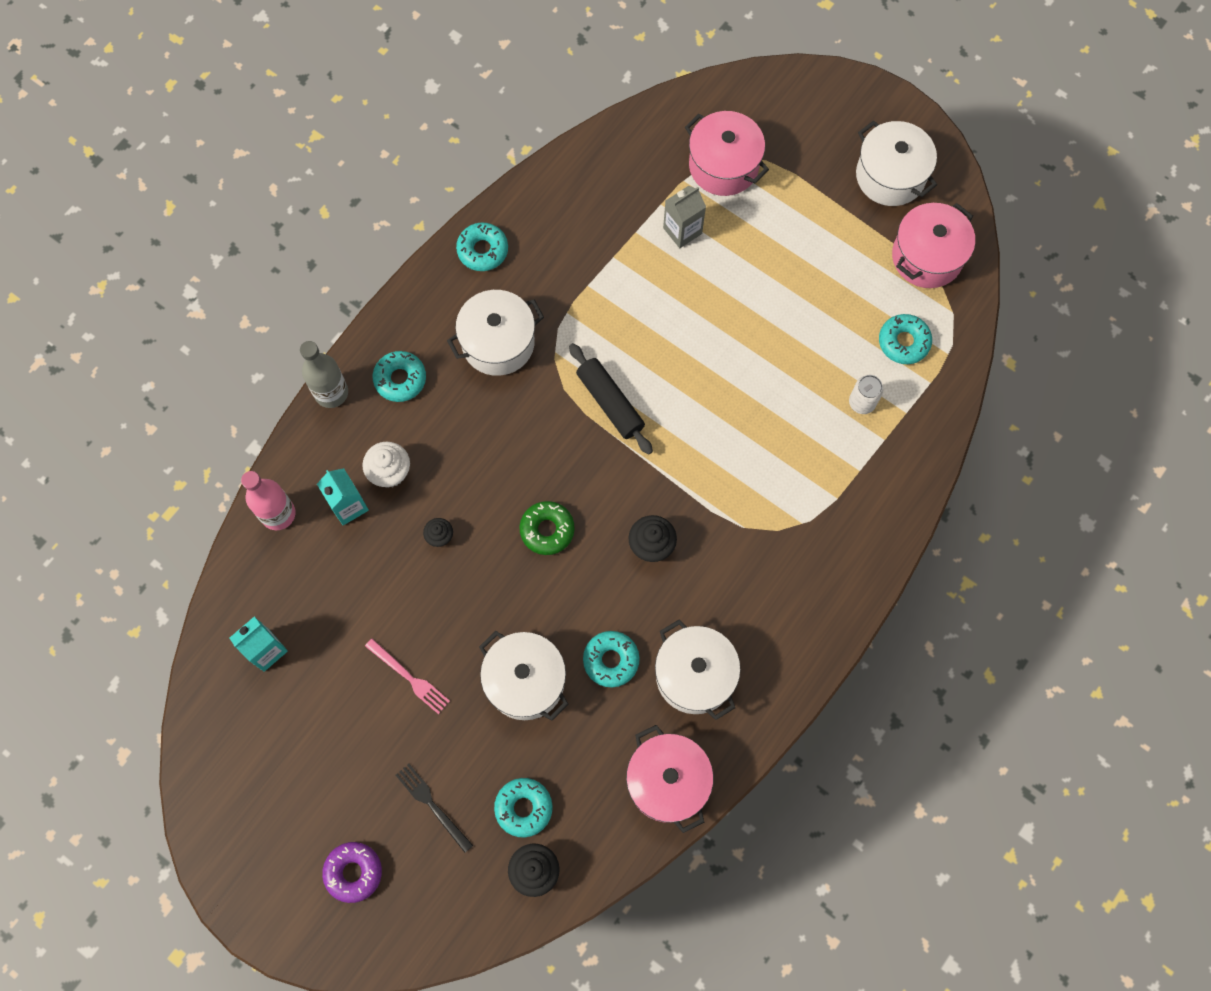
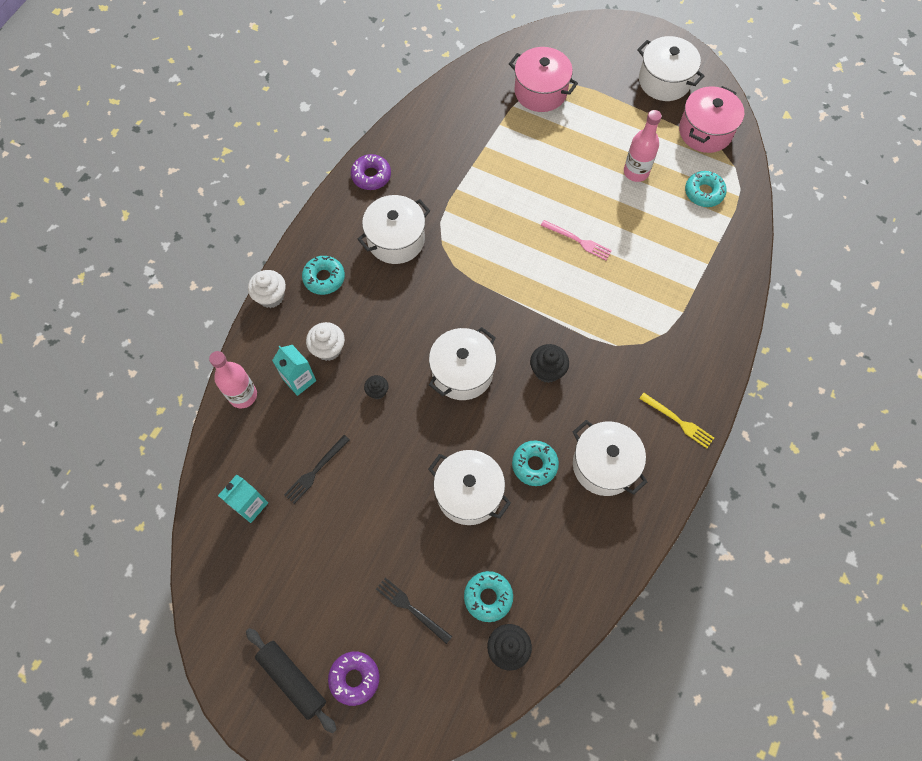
camera: 10 degrees left, 5 degrees down
(331, 392) = (271, 296): grey bottle -> white cupcake
(349, 622) = (316, 470): none -> black fork
(409, 677) = (373, 507): pink fork -> pink fork (578, 241)
(483, 250) = (371, 176): turquoise donut -> purple donut
(547, 530) = (462, 372): green donut -> white pot
(610, 402) = (492, 270): black rolling pin -> black rolling pin (292, 679)
(667, 782) = (601, 554): pink pot -> none
(682, 231) = (520, 140): grey carton -> none
(797, 637) = (678, 421): none -> yellow fork
(822, 299) = (636, 172): none -> pink bottle
(862, 402) = (684, 240): white can -> none

